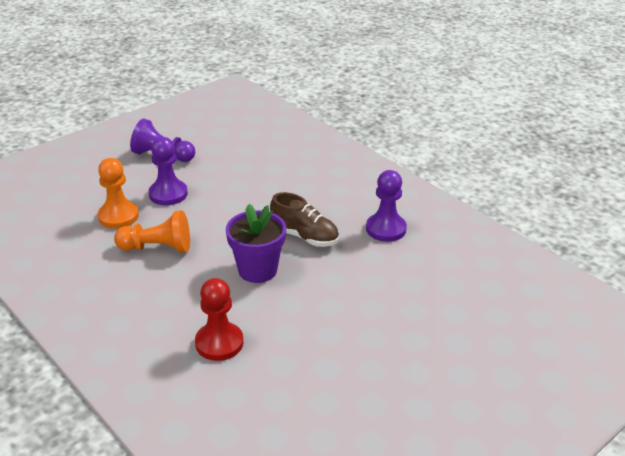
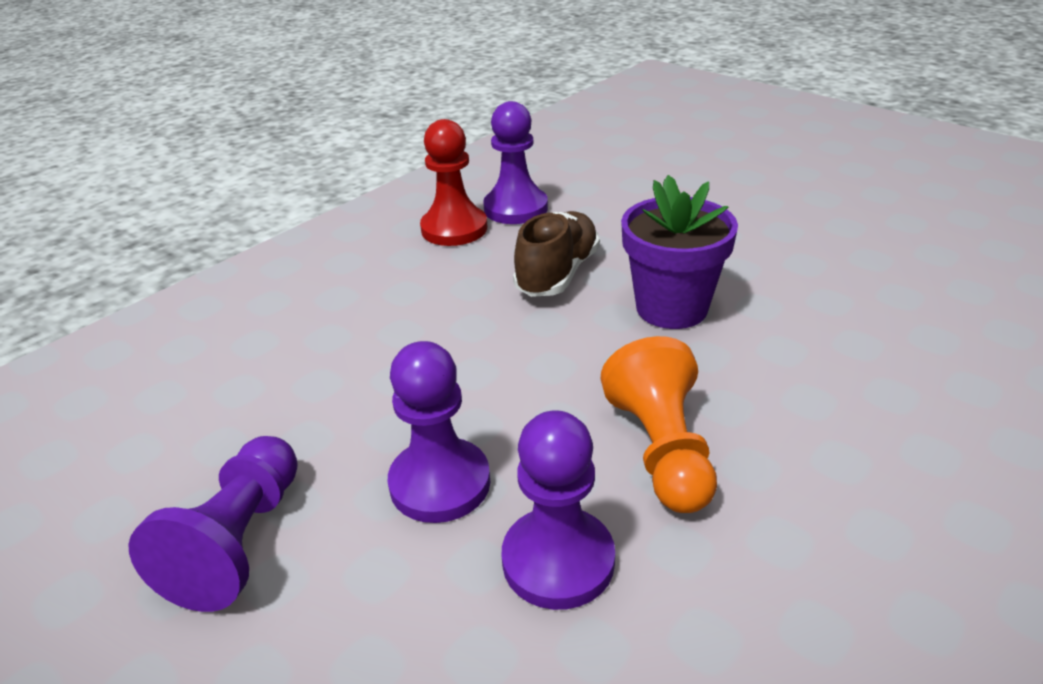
camera: 95 degrees left, 0 degrees up
(118, 216) = (558, 560): orange pawn -> purple pawn
(219, 343) = (875, 317): red pawn -> red pawn (454, 229)

